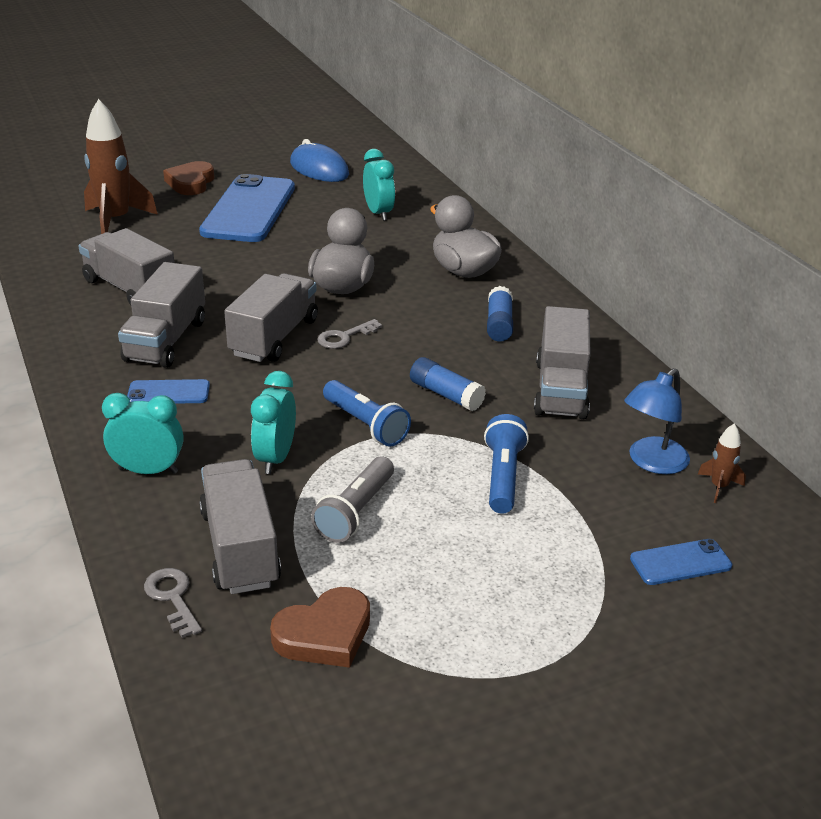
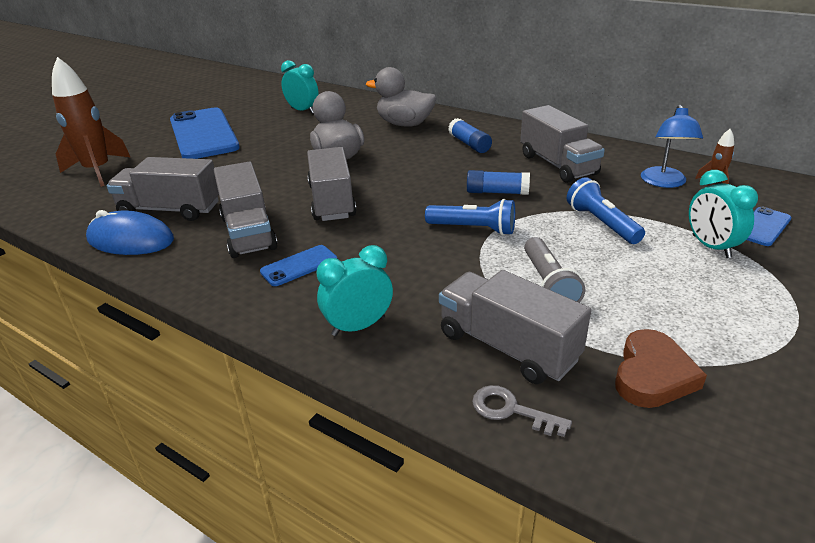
camera: 30 degrees left, 0 degrees up
(191, 183) = (133, 131): brown heart -> none
(275, 458) = (443, 275): turquoise clock -> turquoise clock (711, 247)
(319, 169) = (225, 99): blue mouse -> blue mouse (130, 240)
(344, 337) = (382, 184): grey key -> none

